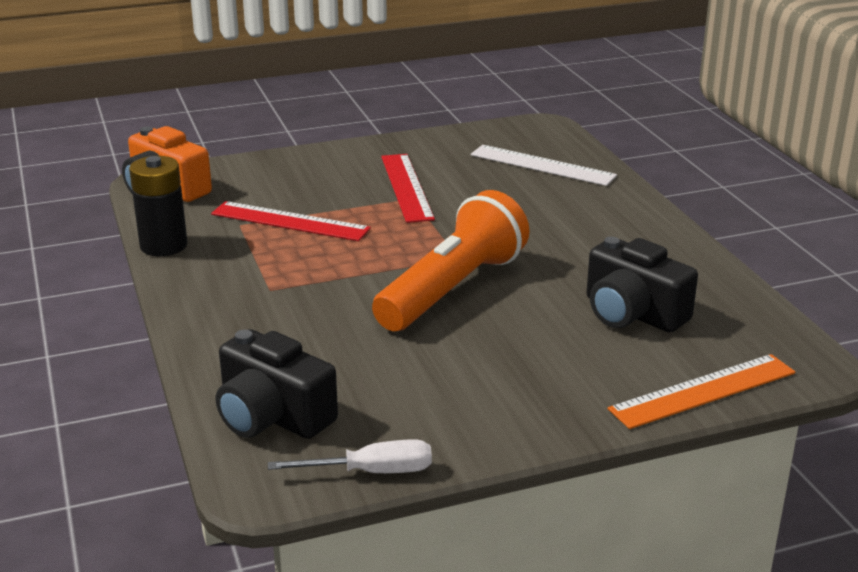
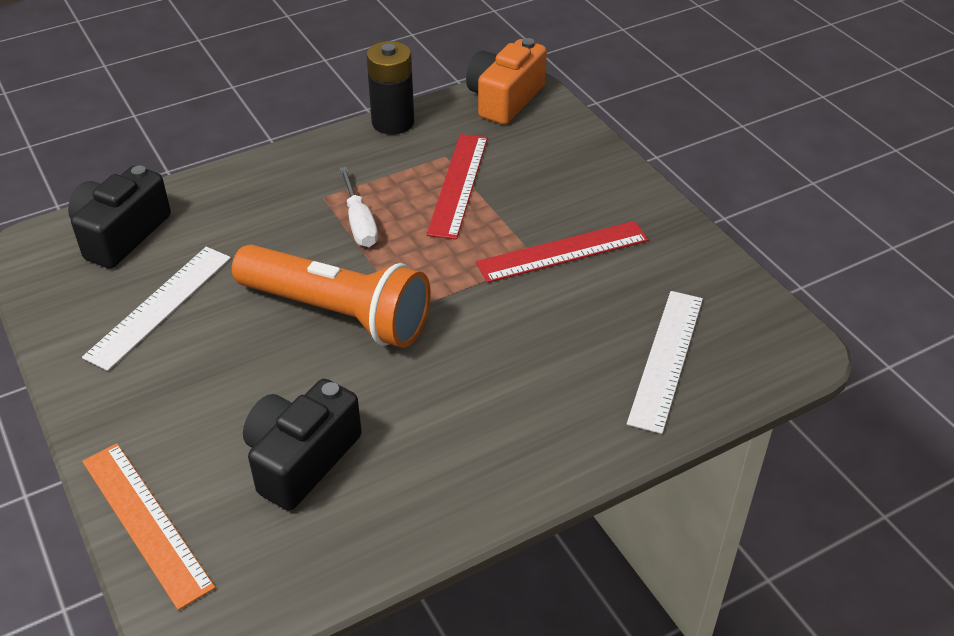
camera: 80 degrees right, 15 degrees up
(371, 472) = (39, 300): white screwdriver -> white screwdriver (359, 223)
(410, 387) = (160, 306): none -> white ruler

